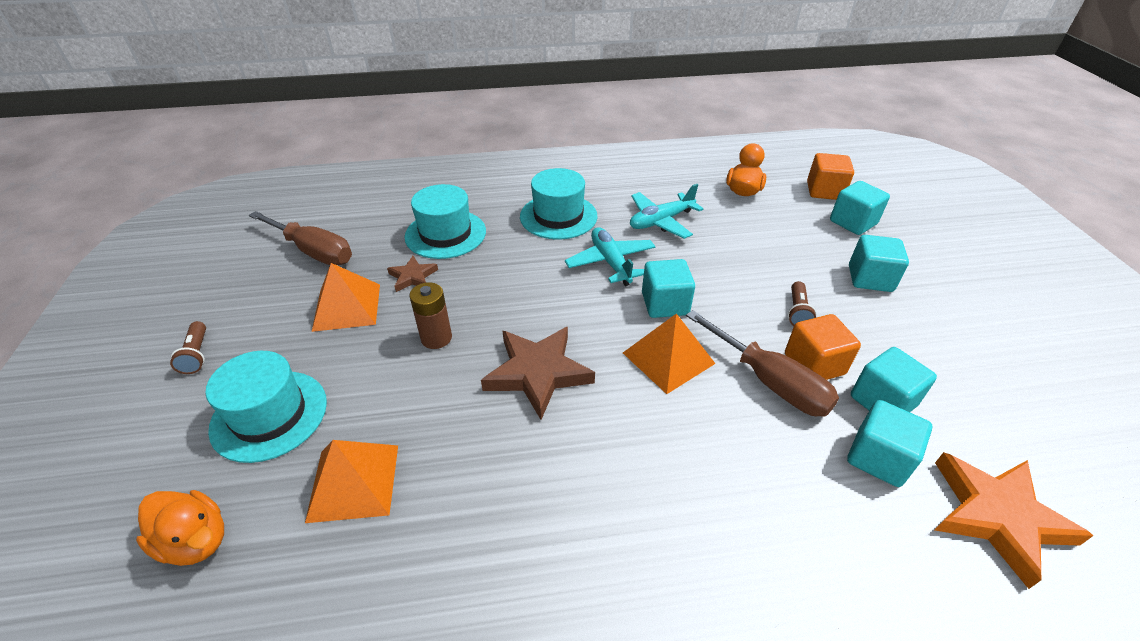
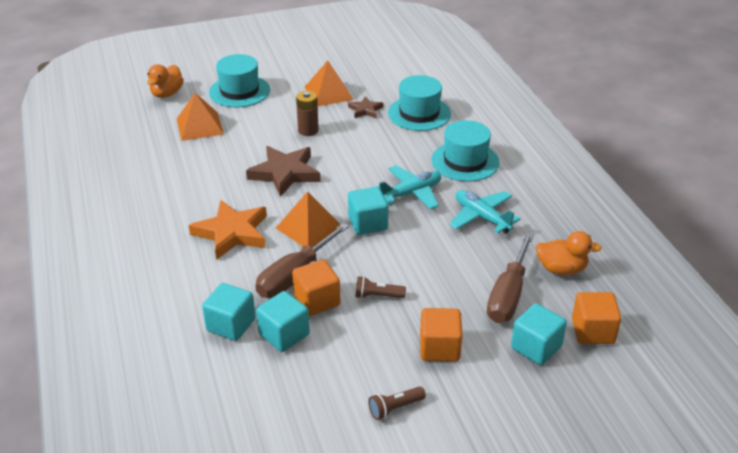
camera: 80 degrees right, 5 degrees down
(197, 355) = (278, 58): brown flashlight -> brown flashlight (395, 408)
(313, 251) = (379, 68): brown screwdriver -> brown screwdriver (508, 295)
(870, 278) = (439, 348): turquoise cube -> orange cube
(997, 517) = (187, 377): orange star -> orange star (232, 233)

